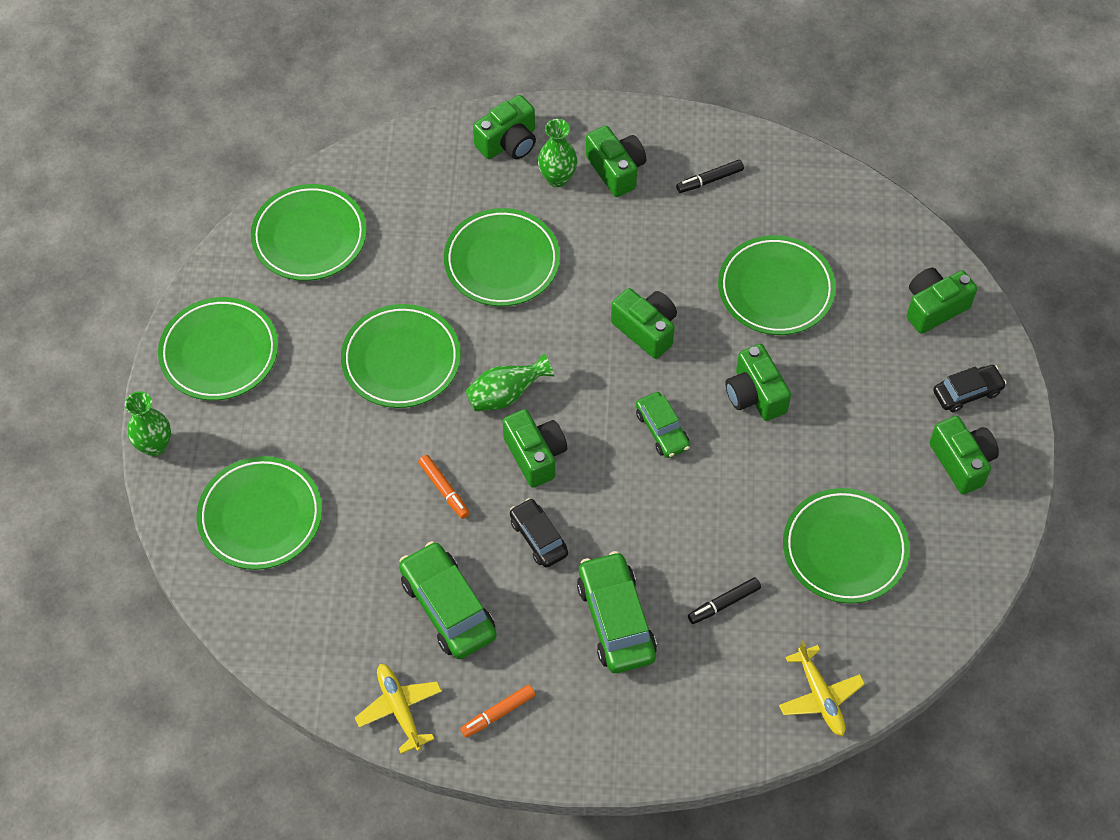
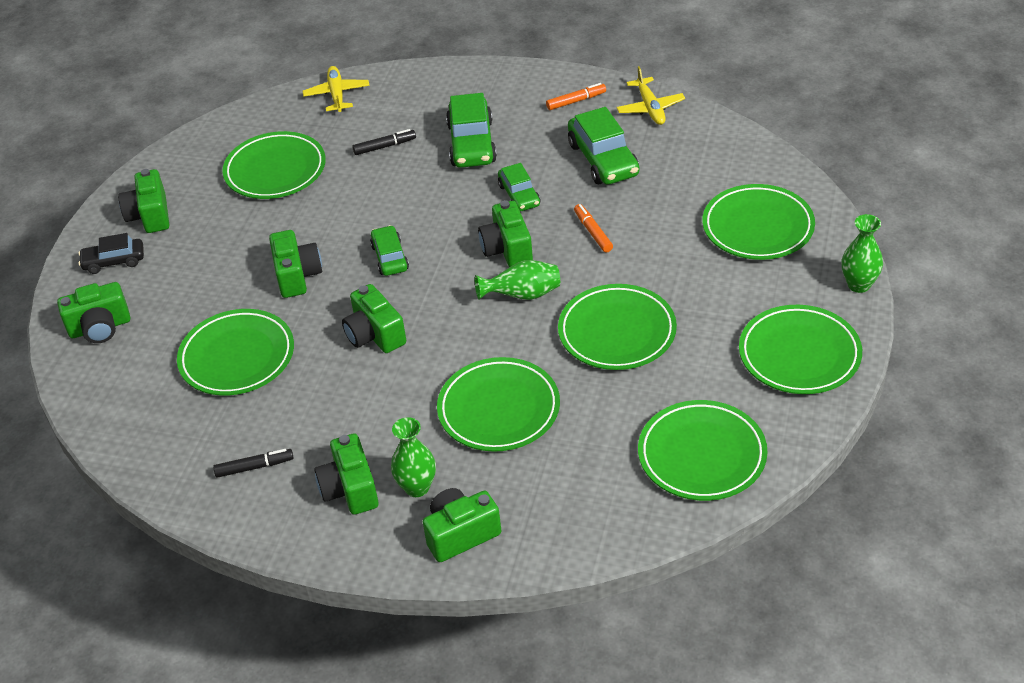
camera: 165 degrees left, 15 degrees down
(538, 537) = (519, 195): black car -> green car

